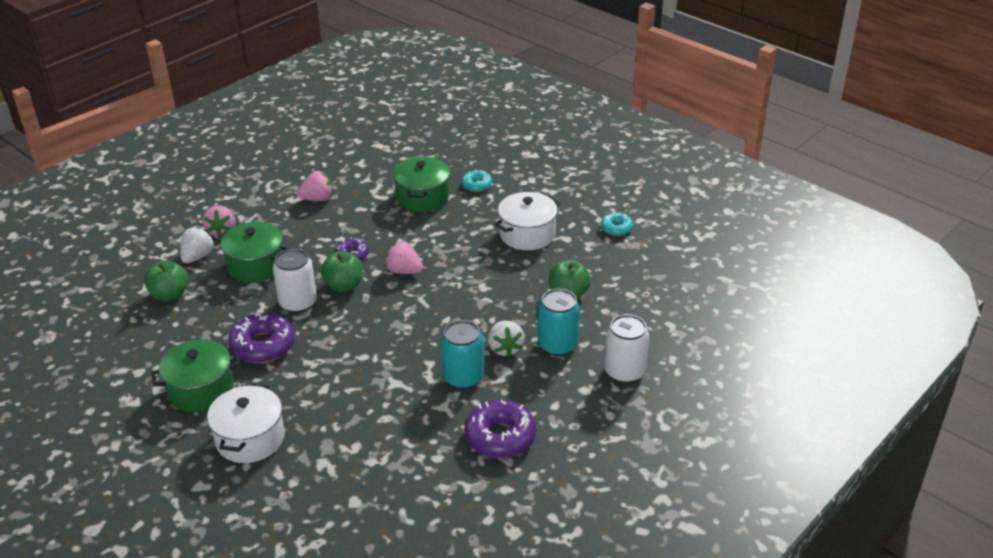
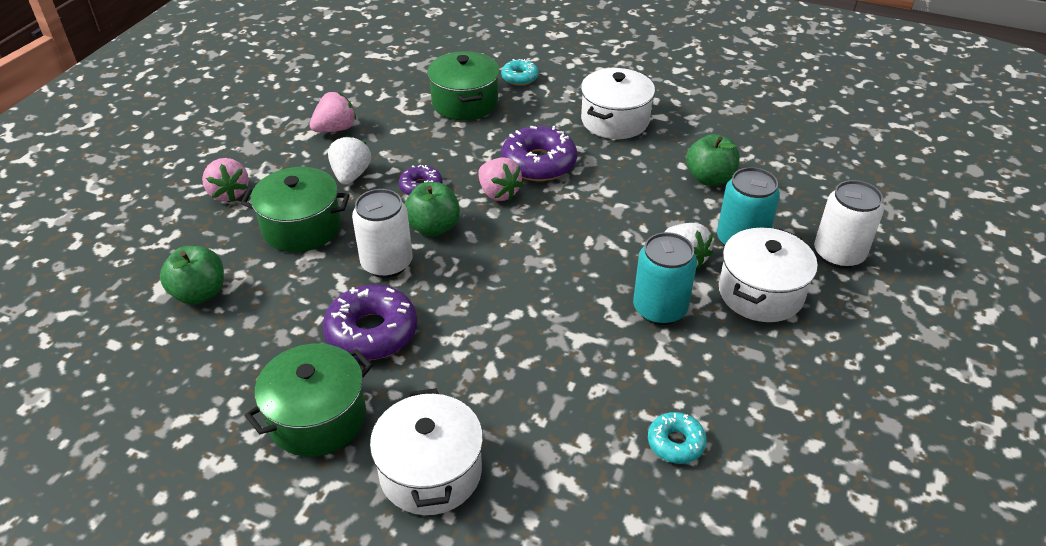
camera: 20 degrees left, 5 degrees up
(197, 257) = (213, 233): white strawberry -> white strawberry (351, 175)
(404, 271) = (498, 193): pink strawberry -> pink strawberry turned 135 degrees counterclockwise
(500, 437) = (757, 375): purple donut -> purple donut (538, 163)
(544, 384) = (760, 293): none -> white pot
(616, 228) = (707, 94): turquoise donut -> turquoise donut (676, 443)

